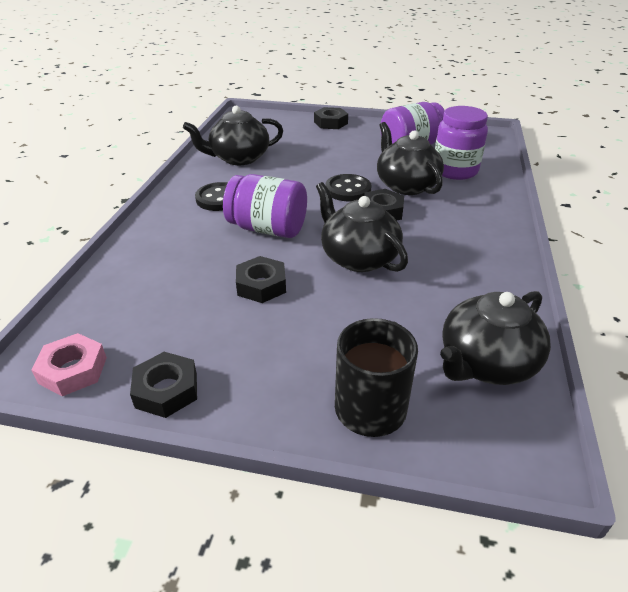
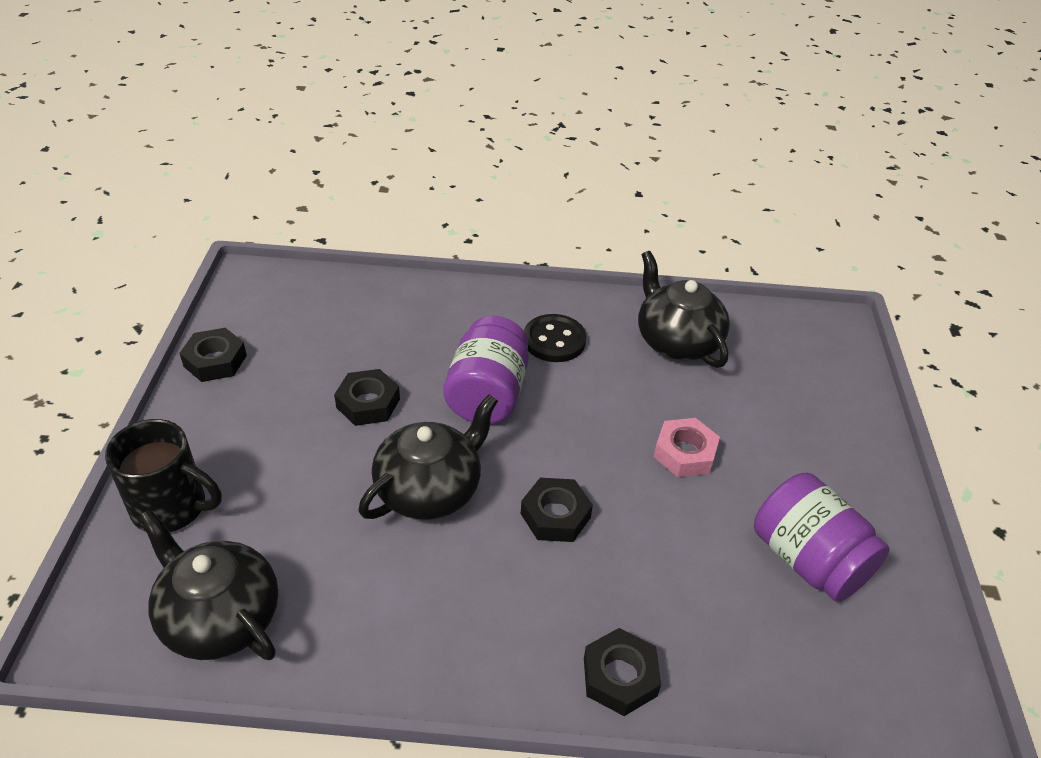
camera: 80 degrees right, 5 degrees up
(73, 370) = (247, 301): pink nut -> pink nut (685, 453)
(330, 123) = (863, 437): black nut -> black nut (620, 677)
(348, 190) = (613, 472): black button -> none
(406, 185) = (649, 548): black teapot -> none
(455, 170) = (731, 628): purple jar -> none

